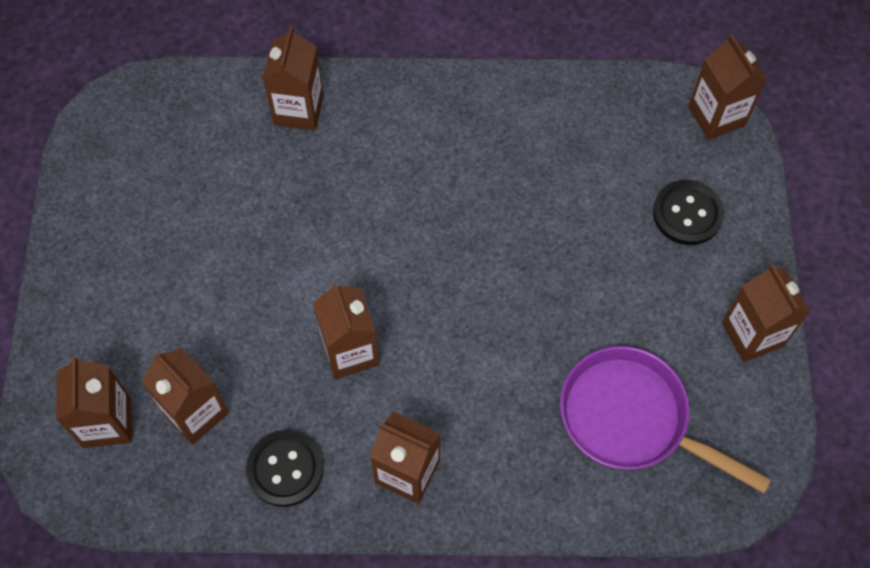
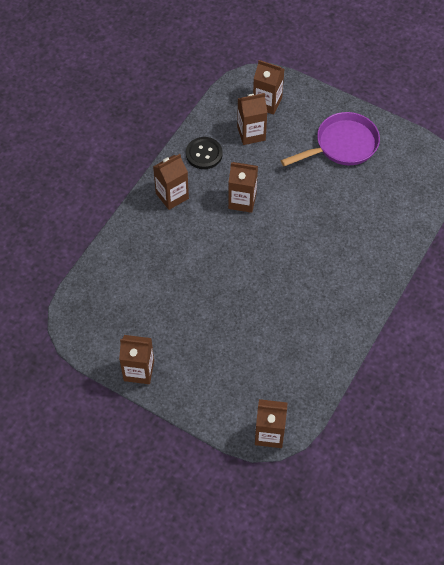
camera: 120 degrees right, 5 degrees down
(298, 110) = (389, 238): brown carton -> none
(631, 419) = (135, 293): purple pan -> purple pan (342, 145)
(687, 214) = (221, 382): black button -> none

